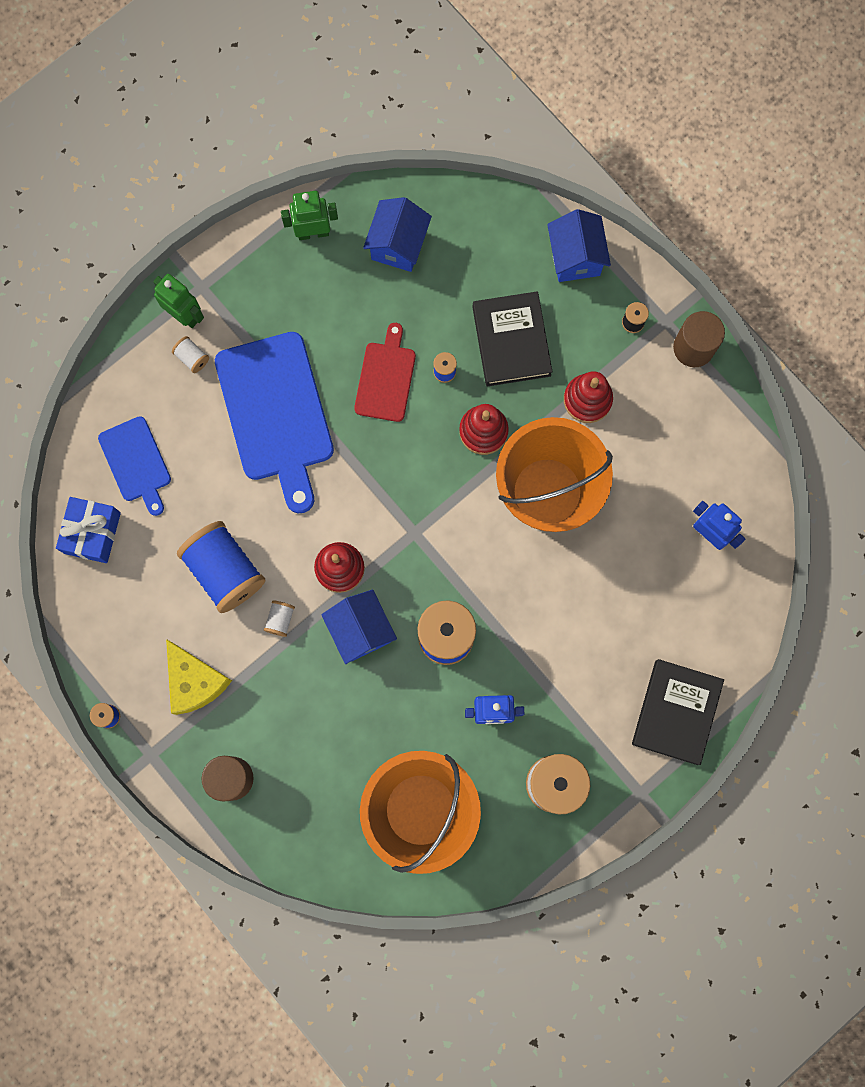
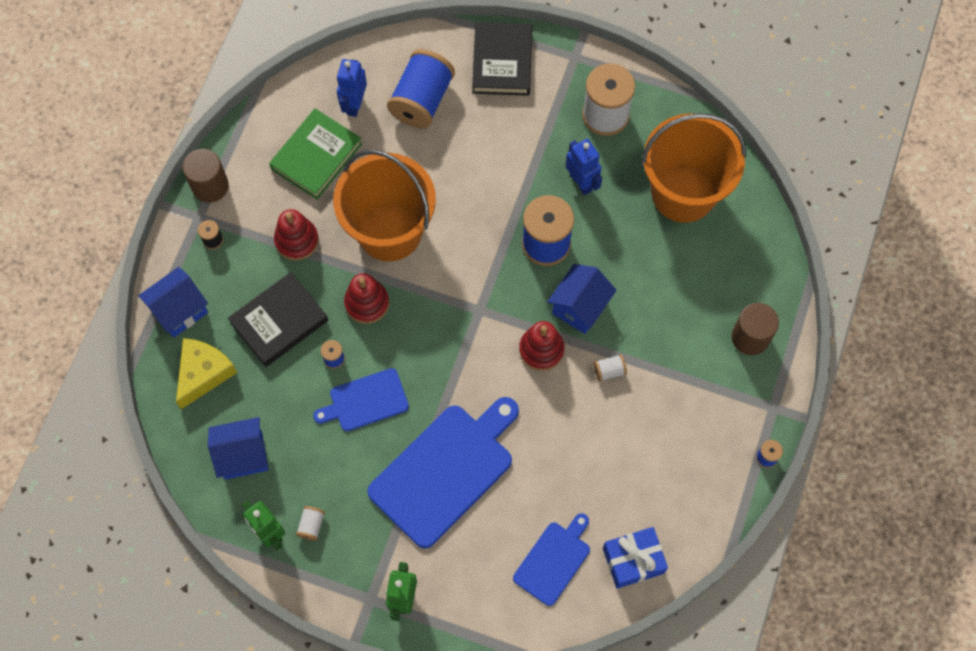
camera: 120 degrees left, 10 degrees down
(192, 358) = (437, 568): white spool -> white spool (311, 525)
(194, 681) = (697, 407): yellow cheese -> yellow cheese (204, 373)
(225, 570) = (597, 436): blue spool -> blue spool (422, 100)
(386, 378) = (365, 401): red cutting board -> blue cutting board
(670, 465) = (316, 156): none -> green book
(676, 712) = (502, 62): black book -> black book turned 75 degrees counterclockwise

